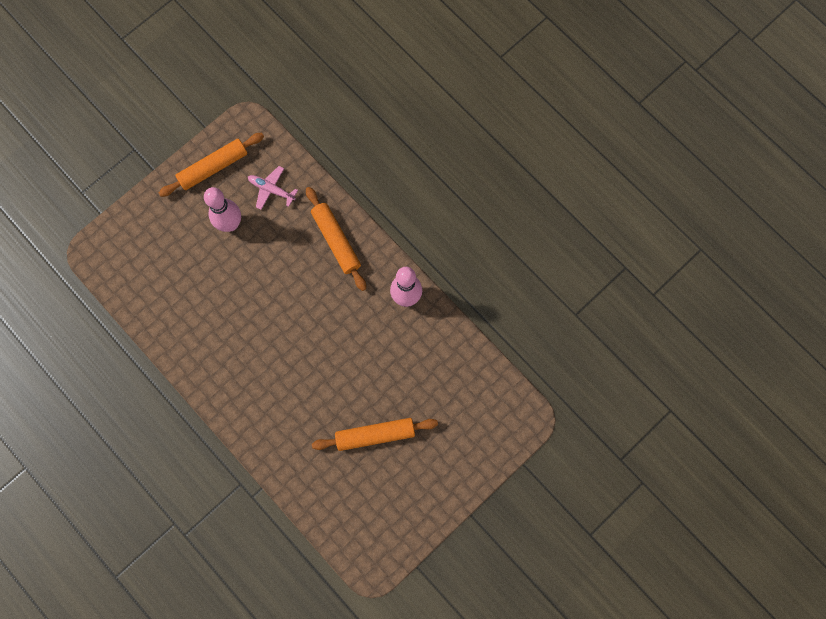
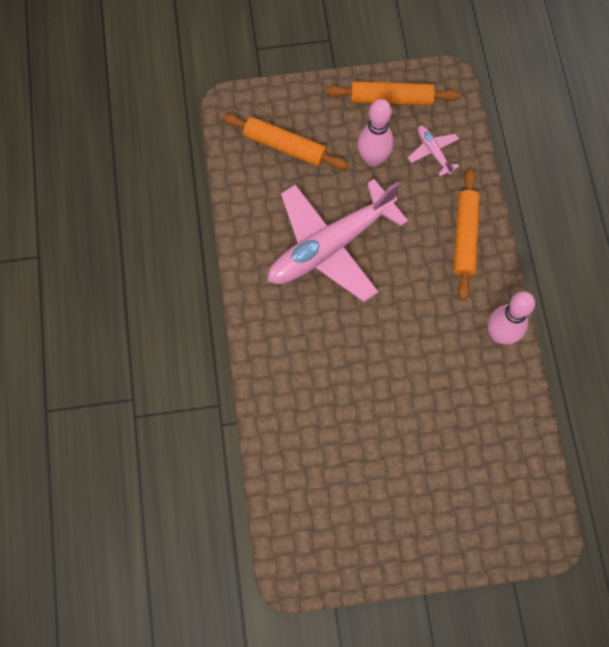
camera: 35 degrees right, 5 degrees down
(243, 312) = (330, 246): none -> pink plane
(375, 435) = (380, 447): orange rolling pin -> orange rolling pin (284, 146)

